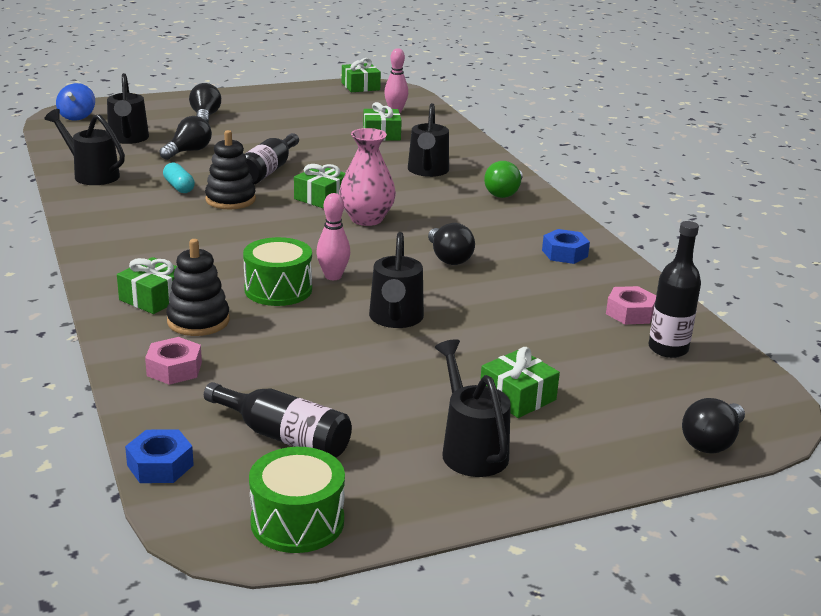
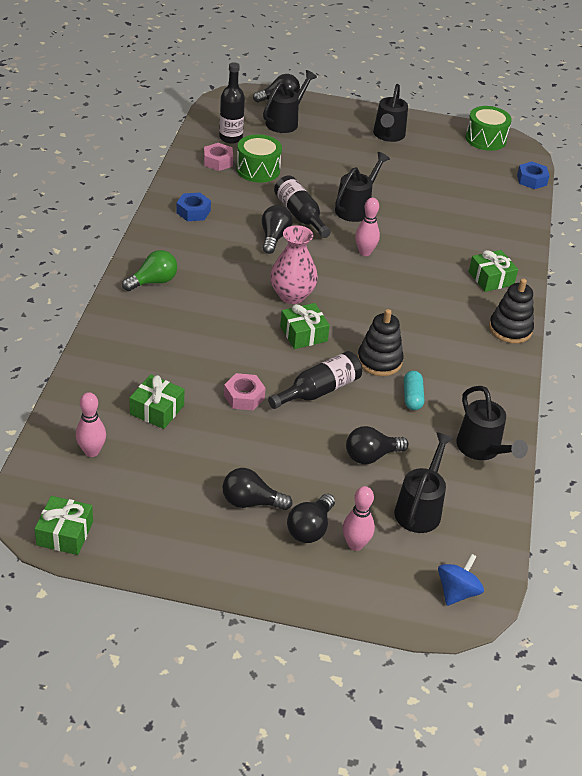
camera: 150 degrees left, 15 degrees up
(166, 118) = (355, 544): none -> pink bowling pin
(174, 369) = (502, 224): pink nut -> pink nut (244, 397)
(198, 321) = (472, 250): black stacking toy -> black stacking toy (510, 329)
(259, 117) = (251, 502): none -> black light bulb
(278, 289) = (408, 255): green drum -> green drum (258, 170)
(284, 437) = (468, 171): black bottle -> black bottle (300, 215)
(427, 171) = (181, 333): black watering can -> black watering can (285, 122)
(517, 397) = (340, 147): green gift -> none

